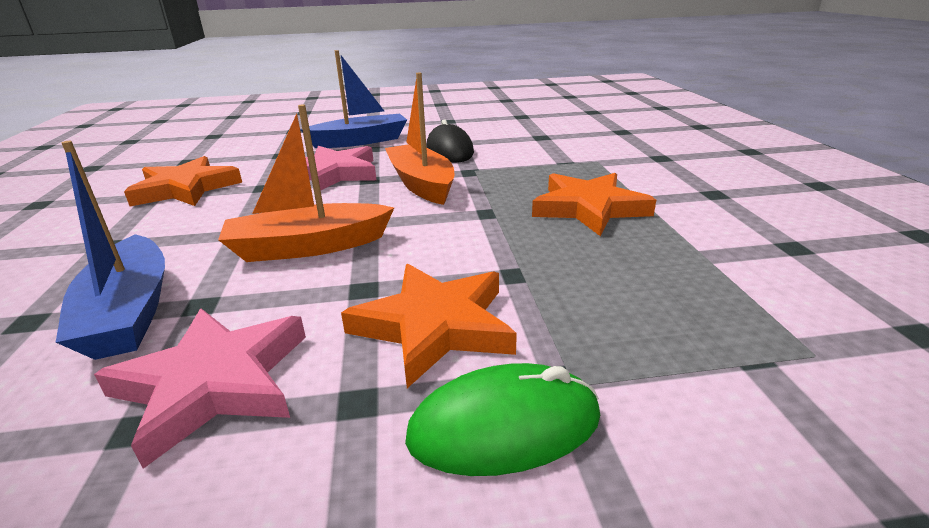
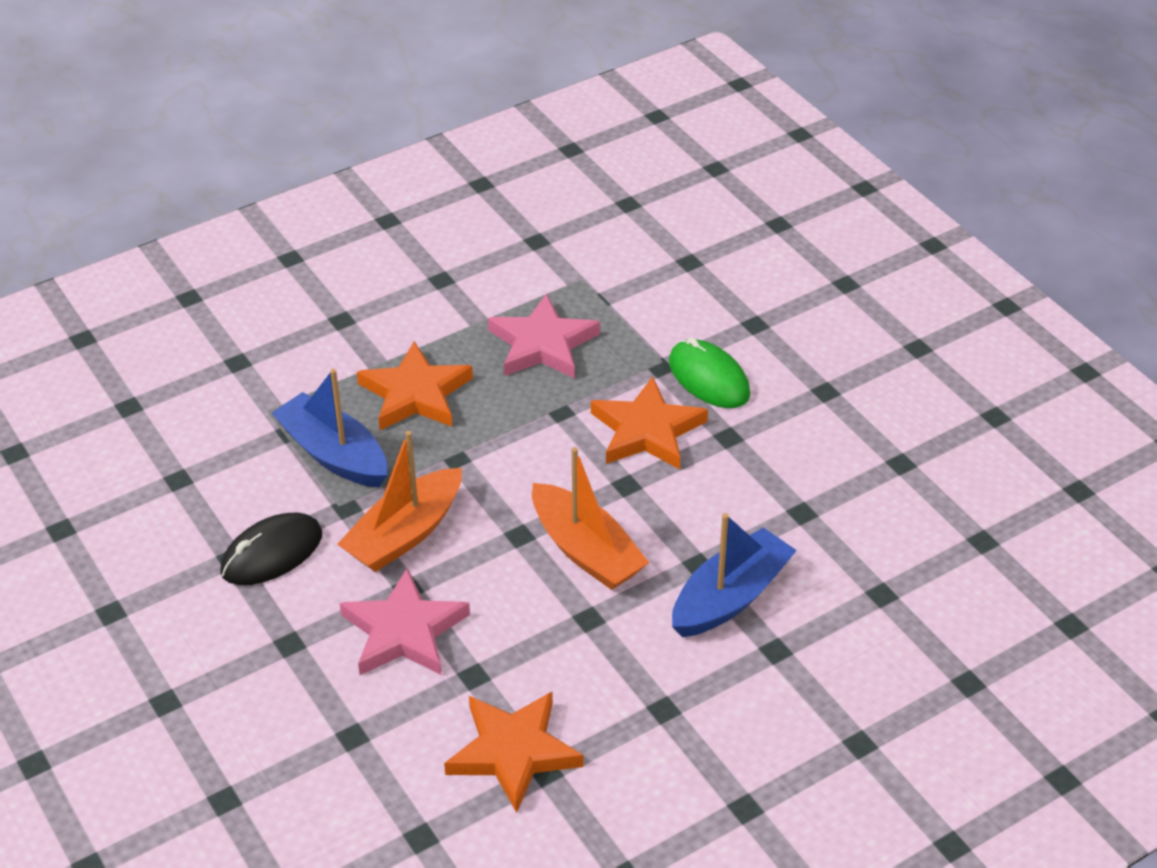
camera: 115 degrees left, 15 degrees up
(214, 383) = (755, 502): pink star -> pink star (542, 344)
(360, 141) = (259, 672): blue boat -> blue boat (334, 454)

